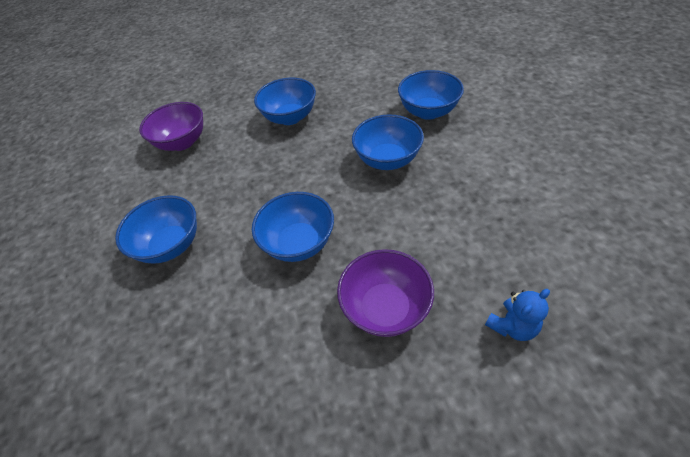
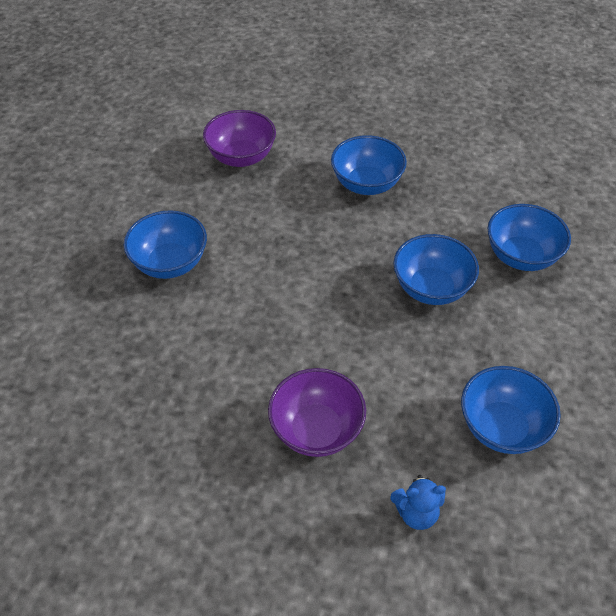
camera: 25 degrees right, 0 degrees up
(299, 243) = (283, 326): blue bowl -> blue bowl (502, 427)

